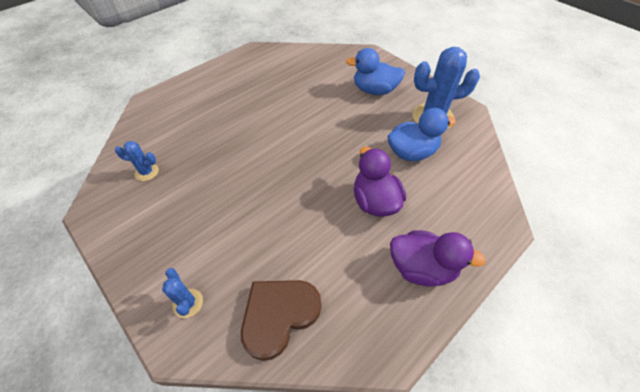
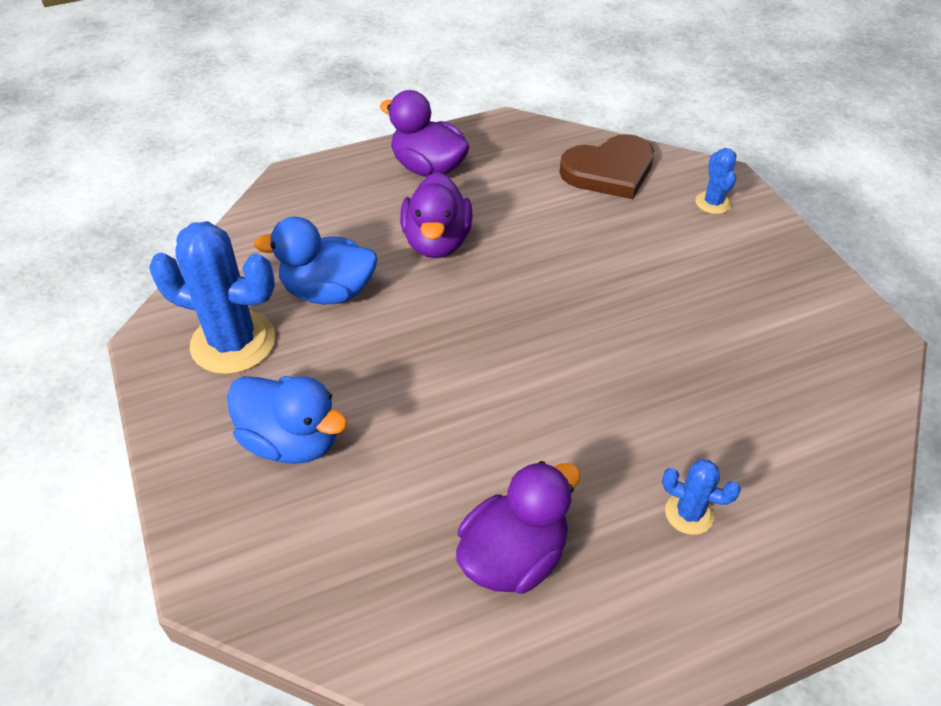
camera: 160 degrees left, 5 degrees down
(147, 172) = (803, 381): blue cactus -> blue cactus (689, 513)
(272, 79) = (513, 556): none -> purple duck

